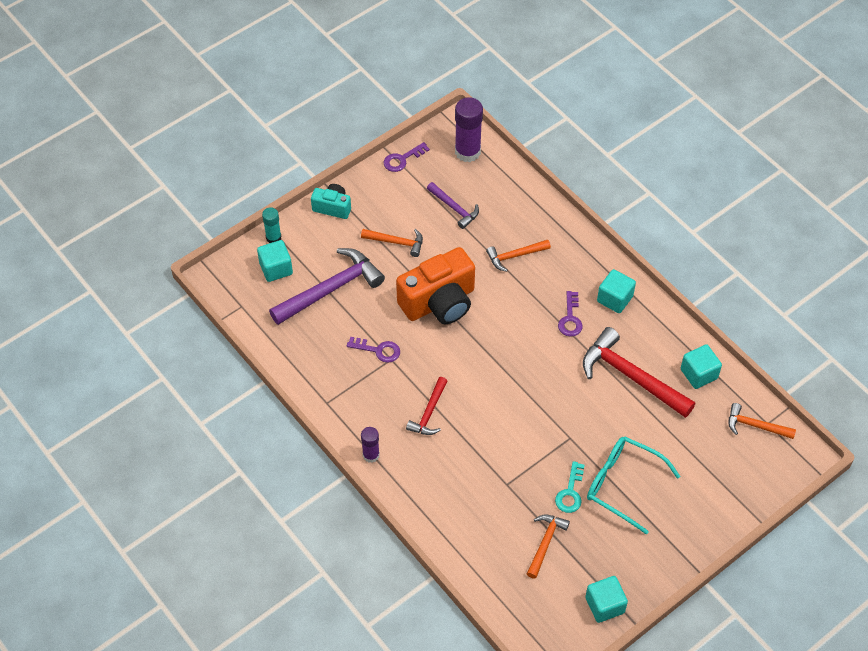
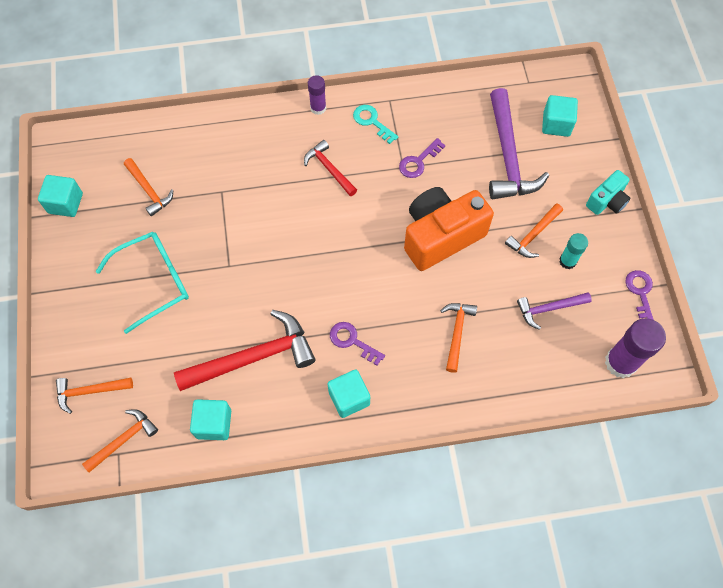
camera: 120 degrees right, 10 degrees up
(273, 237) = (594, 137): turquoise glue stick -> turquoise glue stick (567, 261)
(439, 302) = (441, 236): orange camera -> orange camera turned 60 degrees clockwise
(570, 492) = (178, 235): turquoise key -> turquoise key (372, 122)
(740, 472) = (90, 391): none -> orange hammer

